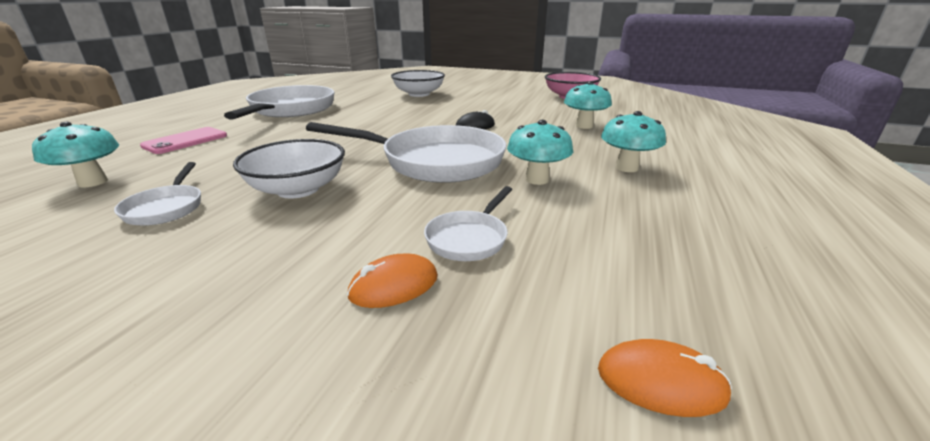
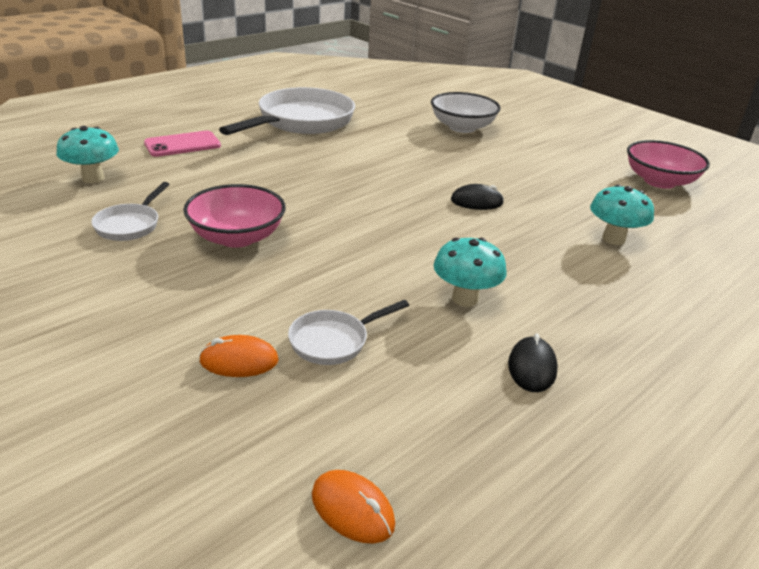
camera: 25 degrees right, 5 degrees up
(298, 189) = (237, 237): white bowl -> pink bowl
(434, 162) = (383, 242): white pan -> none
(626, 168) = (585, 317): turquoise mushroom -> none
(638, 207) = (532, 367): none -> black mouse

